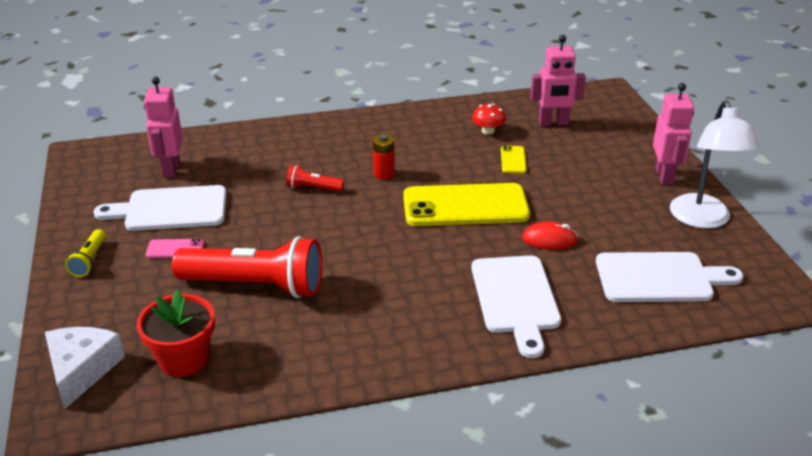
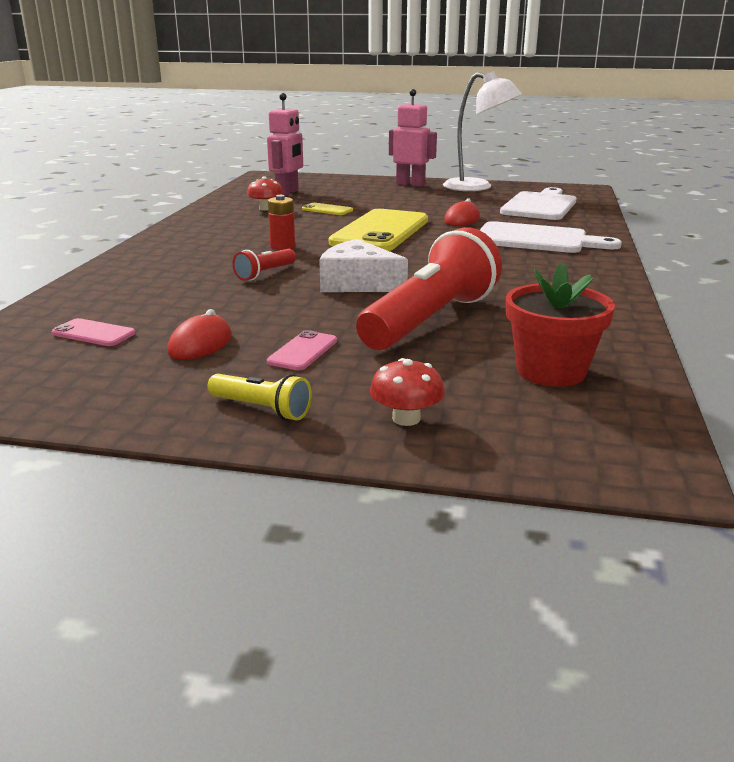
camera: 65 degrees left, 10 degrees down
(81, 370) = (539, 438): white cheese -> white cheese (357, 283)
(92, 314) = (406, 418): none -> red mushroom
(170, 169) = (94, 333): pink robot -> pink phone
(170, 209) = (200, 344): white cutting board -> red mouse

